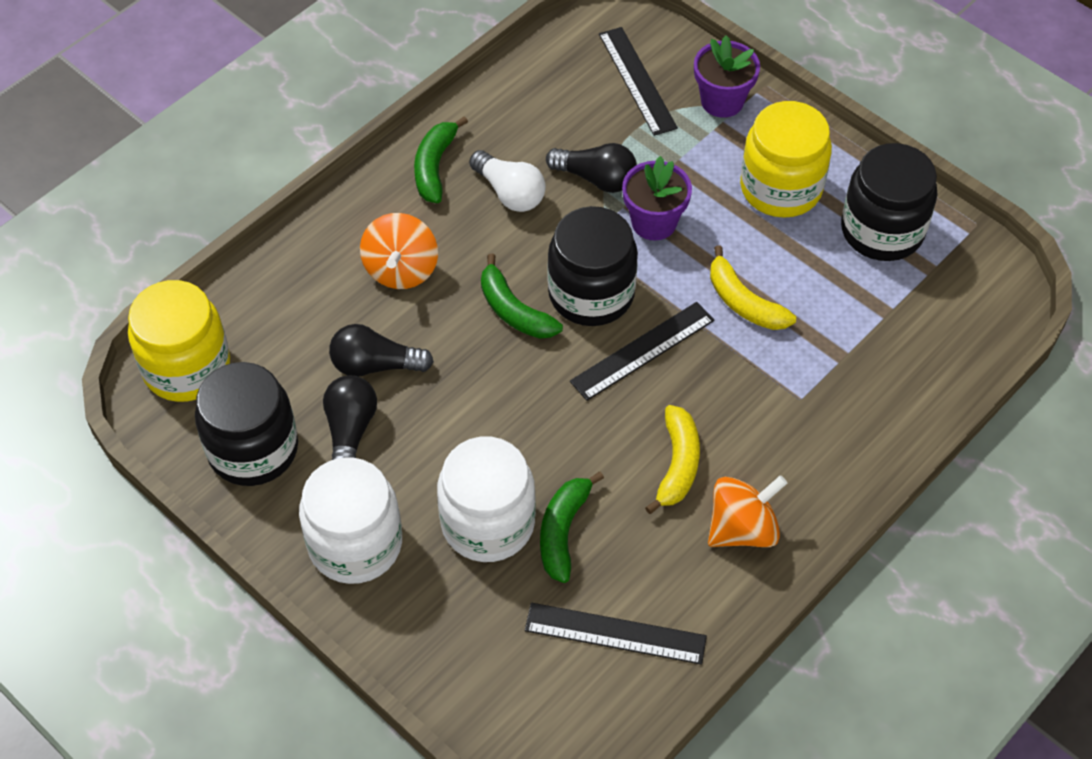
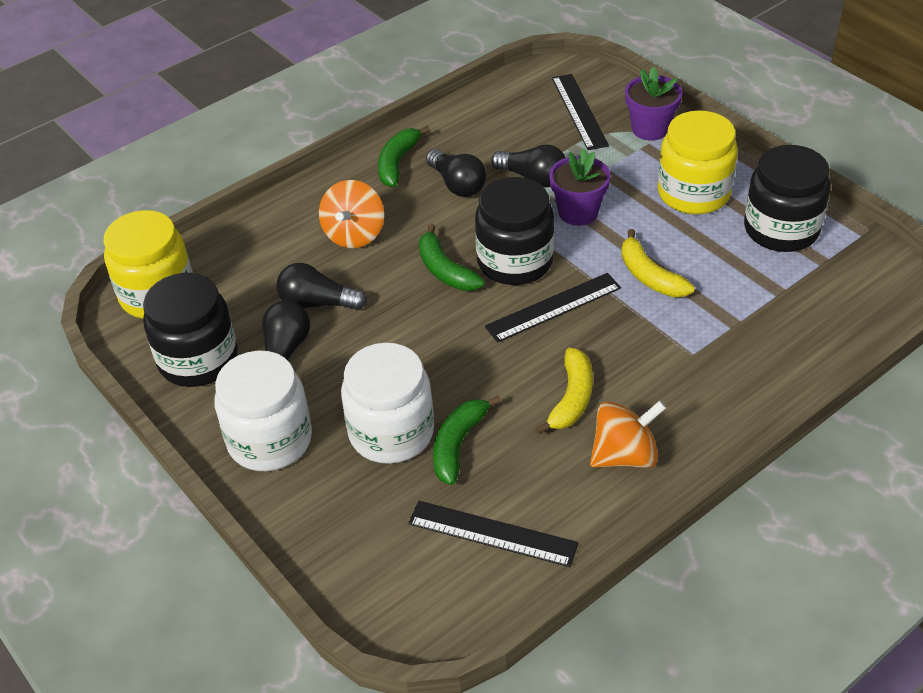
camera: 10 degrees right, 10 degrees down
(509, 193) = (457, 184): white light bulb -> black light bulb

